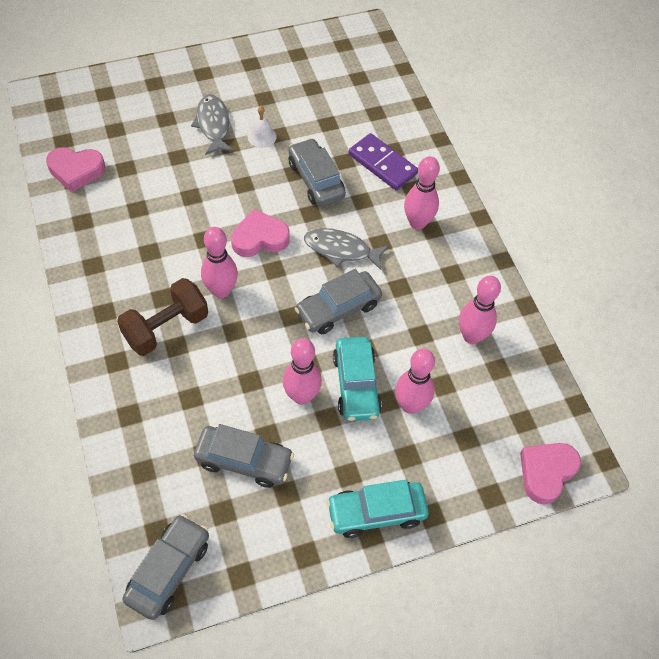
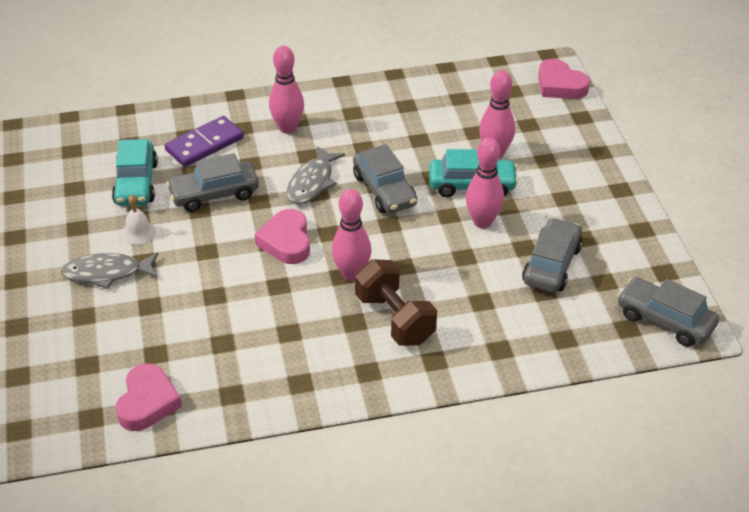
camera: 80 degrees left, 15 degrees down
(376, 513) = (600, 183): turquoise car -> turquoise car (136, 183)
(471, 336) = (424, 109): pink bowling pin -> none

